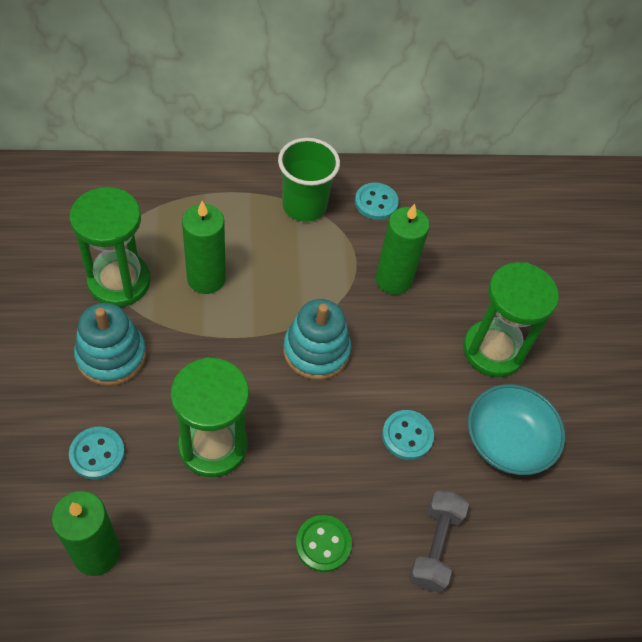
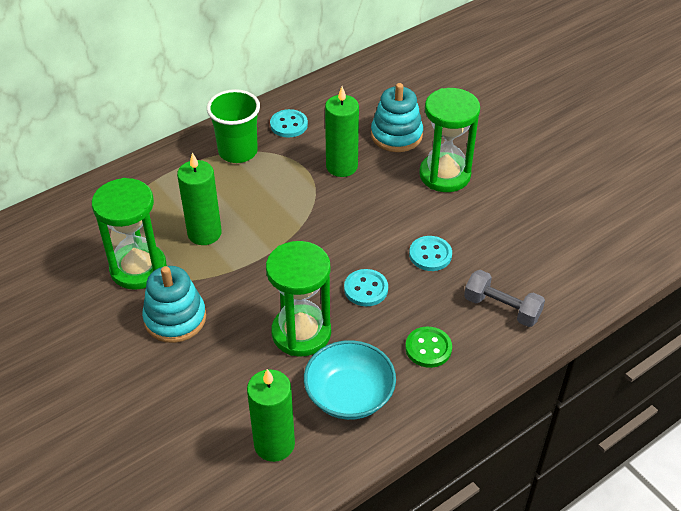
camera: 25 degrees left, 10 degrees down
(97, 454) = (220, 384): turquoise button -> turquoise button (366, 289)
(316, 351) = (324, 237): turquoise stacking toy -> turquoise stacking toy (396, 135)
(435, 546) = (502, 308): grey dumbbell -> grey dumbbell turned 45 degrees counterclockwise
(507, 441) = (497, 223): turquoise bowl -> turquoise bowl (349, 395)

